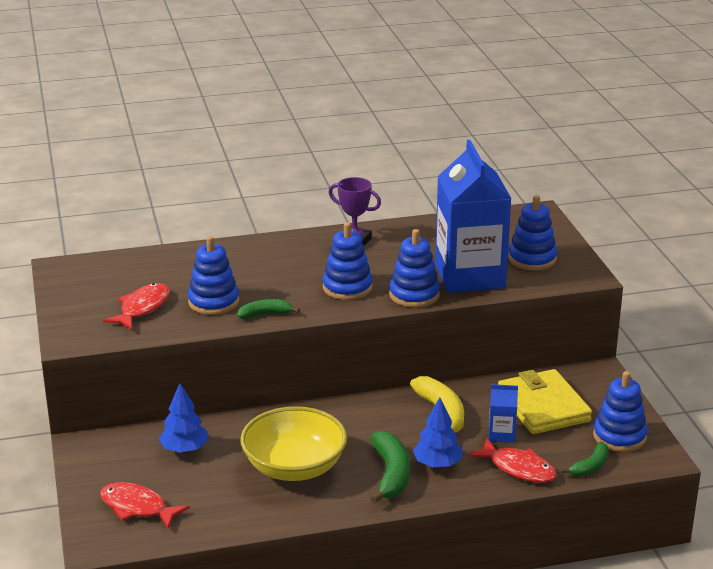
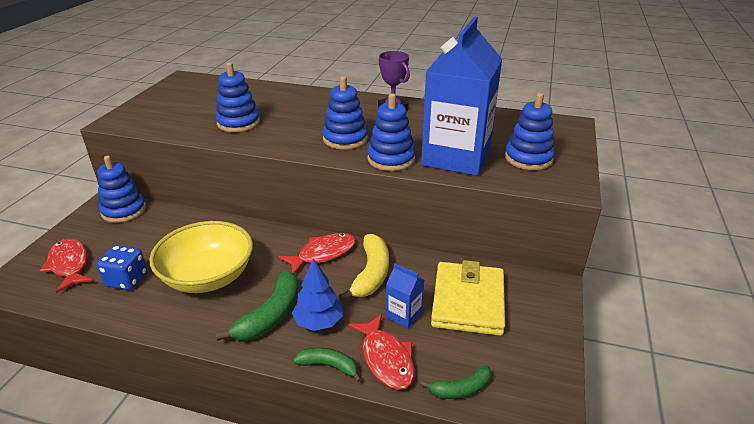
camera: 30 degrees right, 5 degrees up
(142, 308) = (189, 114): red fish -> red fish (323, 254)
(184, 449) = (157, 231): blue tree -> none
(218, 497) = (127, 280): none -> blue dice
(265, 314) = (260, 141): green banana -> green banana (329, 366)
(619, 436) = (520, 366): blue stacking toy -> blue stacking toy (124, 210)

